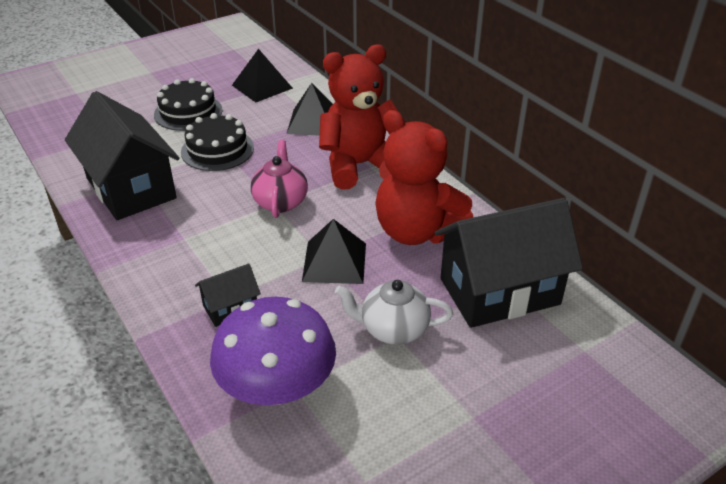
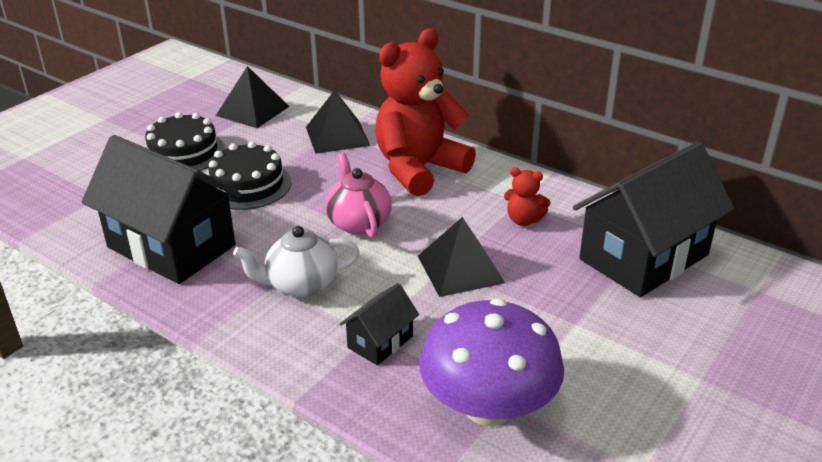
camera: 20 degrees left, 5 degrees down
(393, 329) = (567, 318): white teapot -> white teapot (301, 285)
(416, 231) = (523, 220): red teddy bear -> red teddy bear, size x0.42

